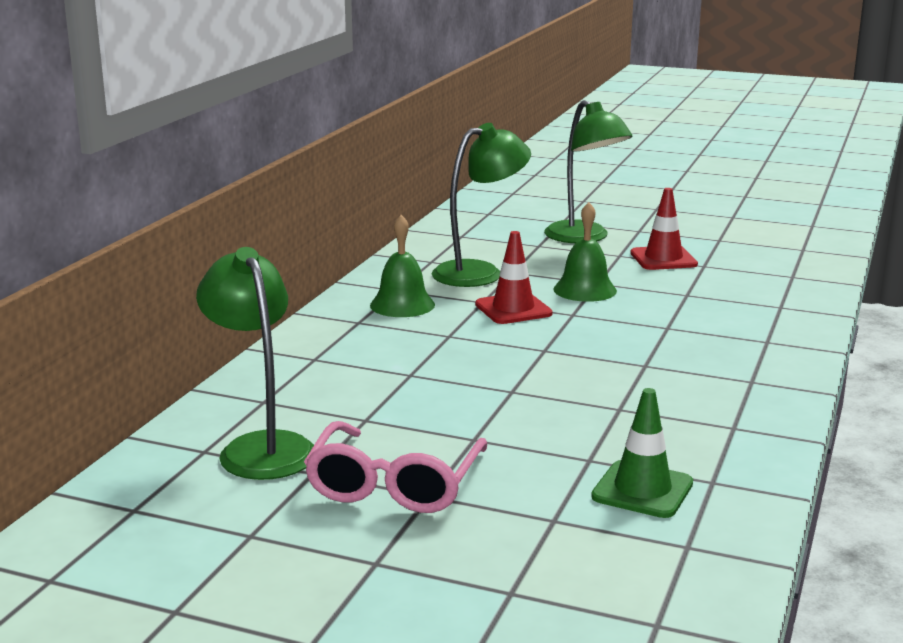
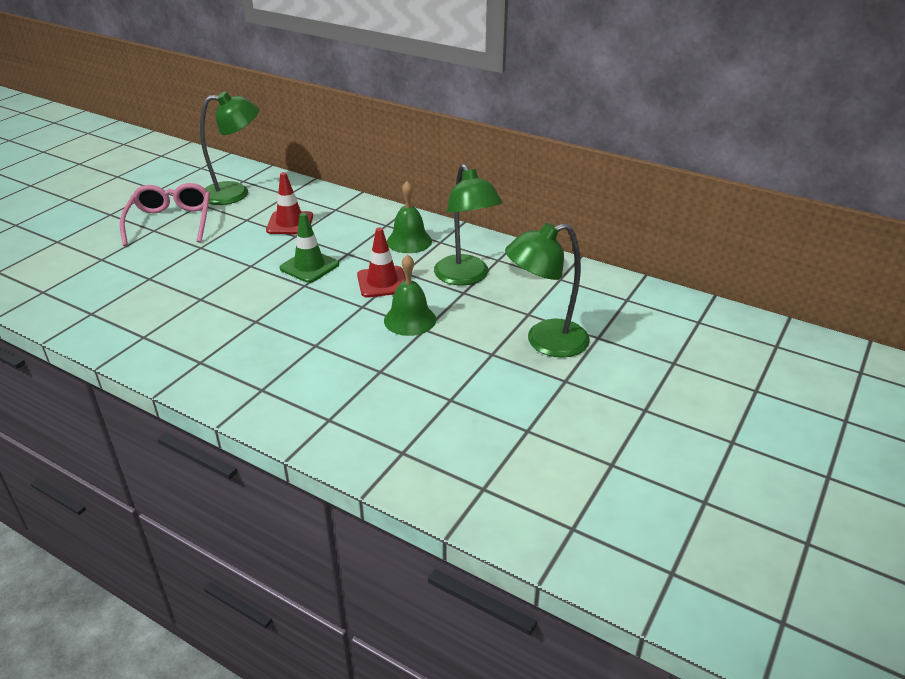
camera: 100 degrees right, 15 degrees up
(394, 484) = (171, 222): pink glasses -> pink glasses turned 60 degrees clockwise
(642, 490) = (103, 288): green traffic cone -> green traffic cone (309, 266)
(663, 259) = (474, 377): red traffic cone -> red traffic cone (290, 223)

